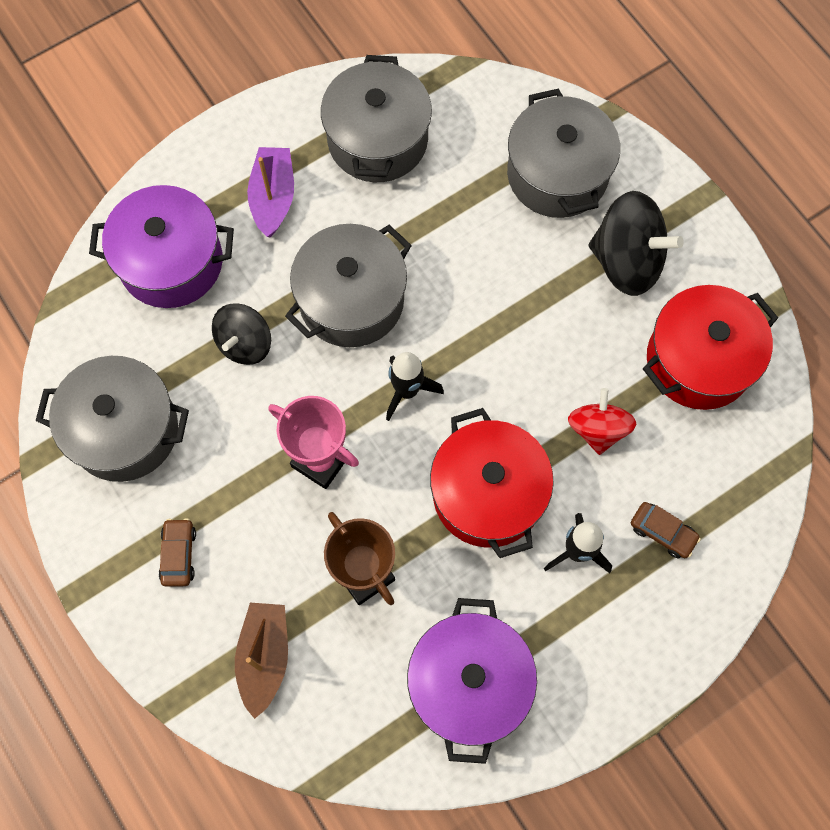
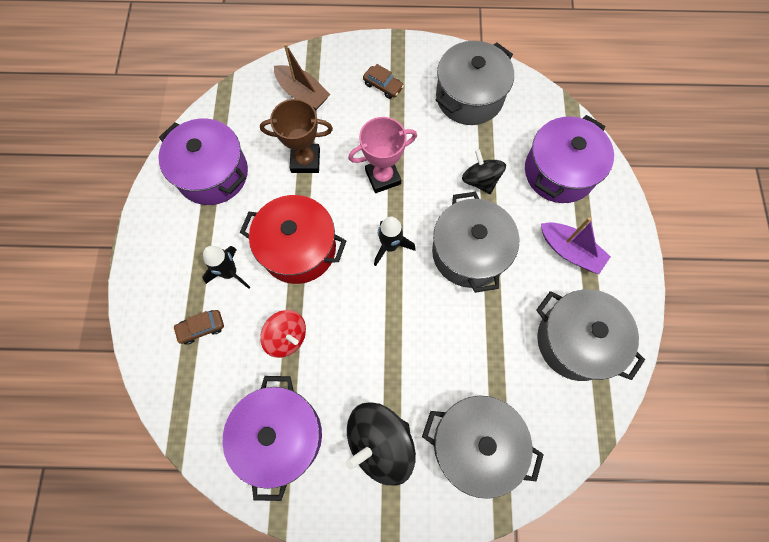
camera: 125 degrees right, 0 degrees up
(699, 360) = (280, 435): red pot -> purple pot

